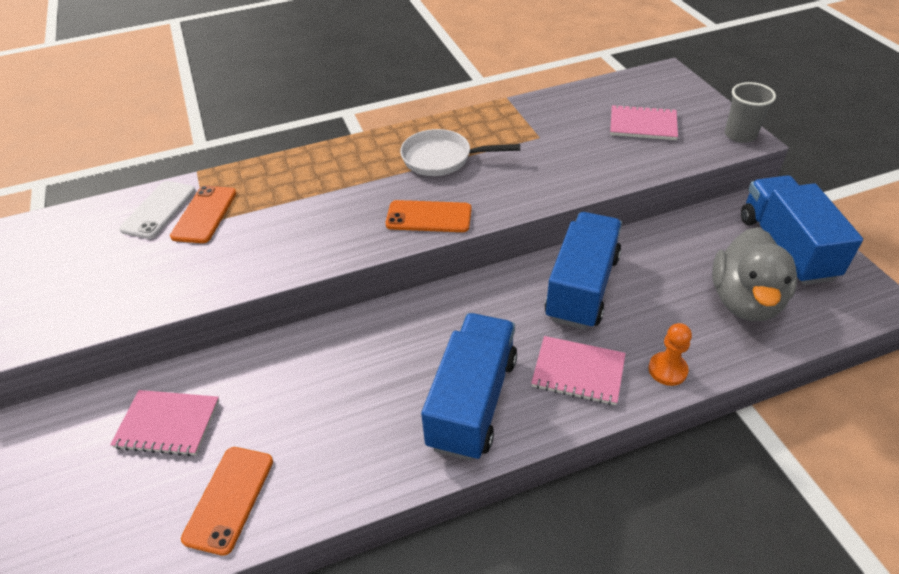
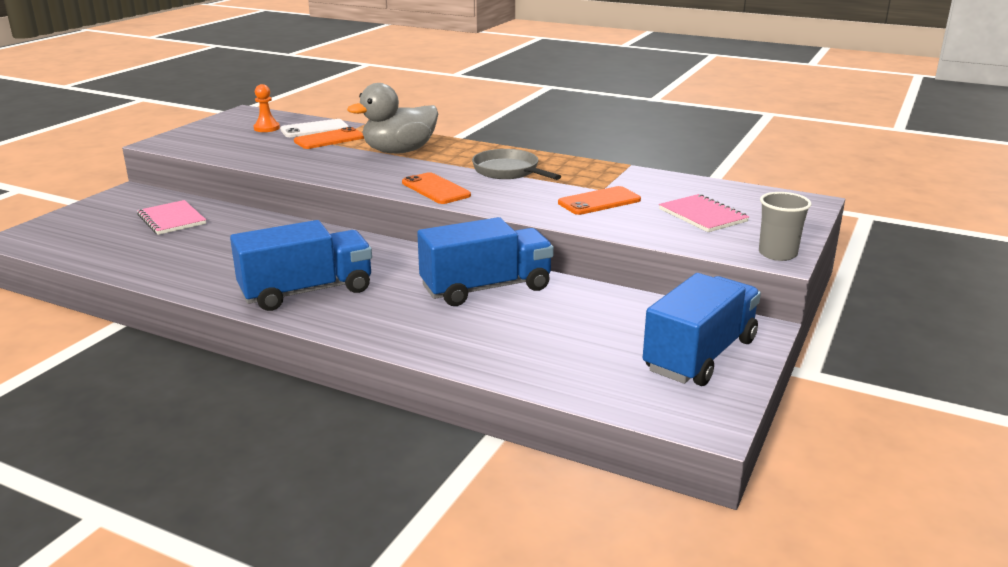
camera: 45 degrees right, 20 degrees down
(229, 499) = (137, 255): orange phone -> orange phone (599, 201)
(441, 159) = (508, 171): white pan -> grey pan
(578, 372) = (389, 316): pink notebook -> none
(667, 370) = (445, 349): orange pawn -> orange pawn (266, 128)
(745, 300) = (587, 357): grey duck -> grey duck (399, 151)

